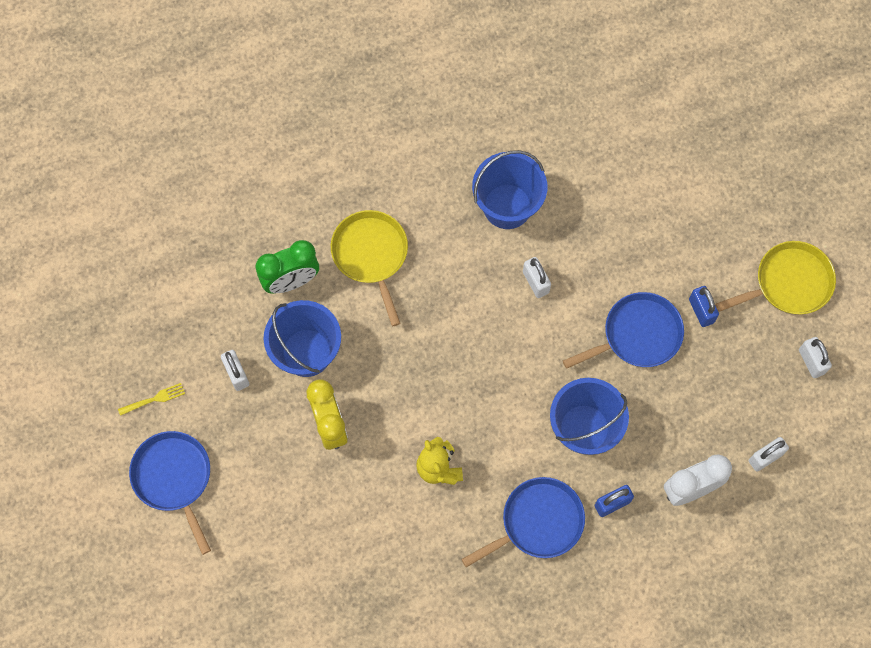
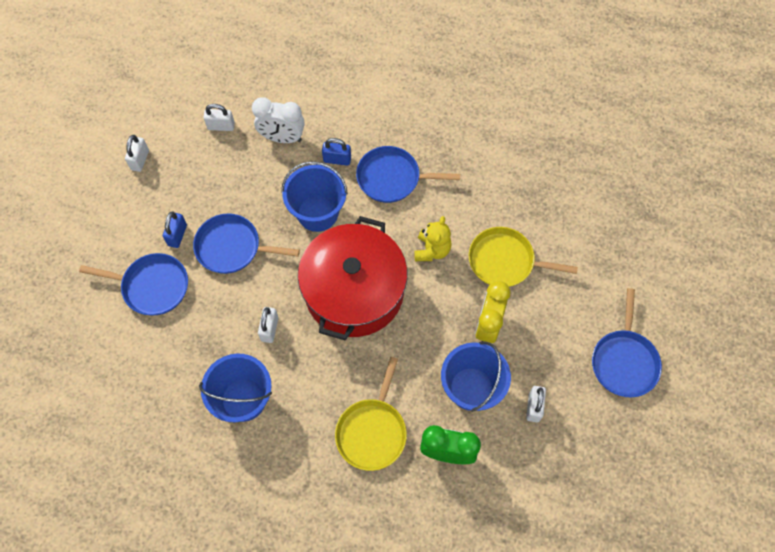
camera: 145 degrees left, 5 degrees down
(154, 399) = (608, 429): yellow fork -> none
(484, 372) = (354, 291): none -> red pot
(679, 247) = (152, 286): none -> blue pan
(789, 283) = (105, 215): yellow pan -> yellow pan (504, 261)

